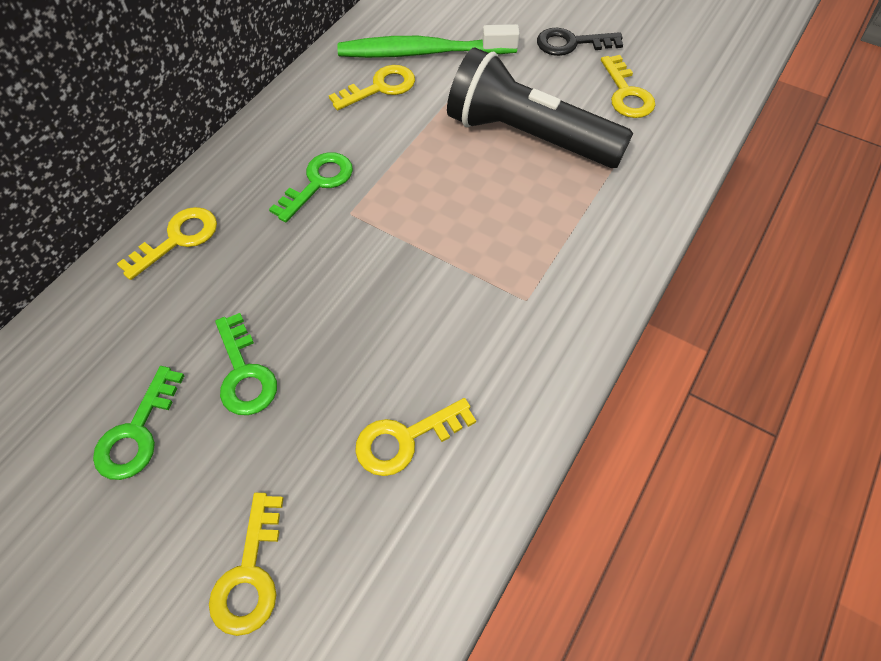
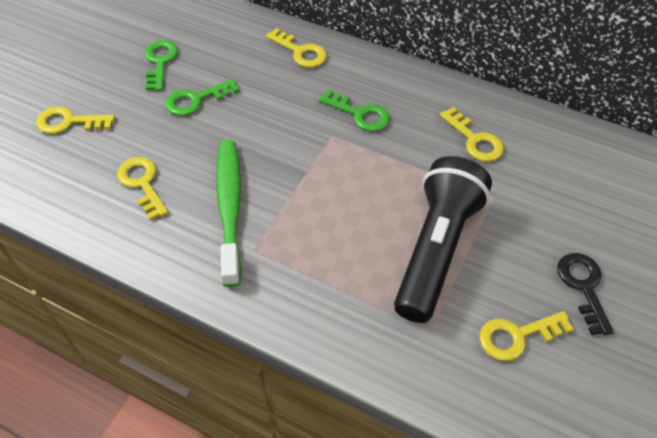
camera: 85 degrees right, 5 degrees down
(137, 432) = (160, 62): green key -> green key turned 75 degrees clockwise
(422, 52) = (529, 165): green toothbrush -> green toothbrush (230, 207)

